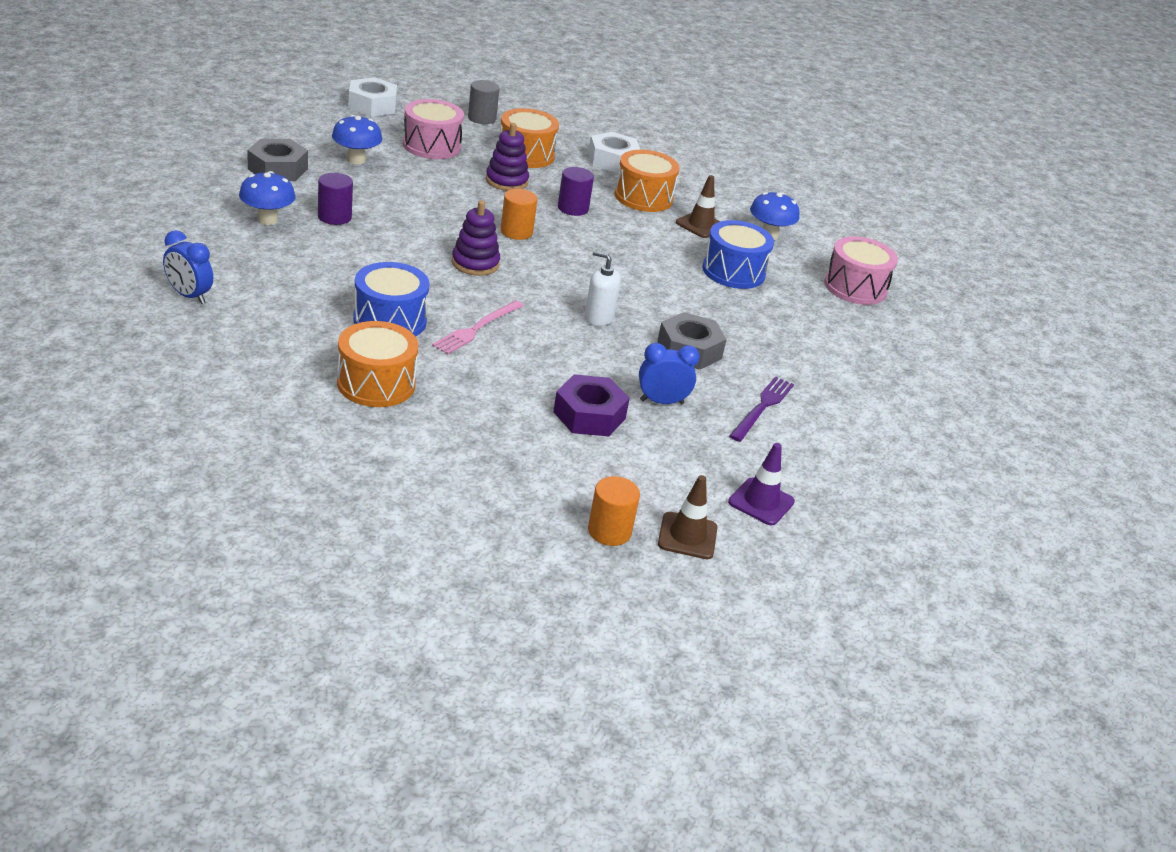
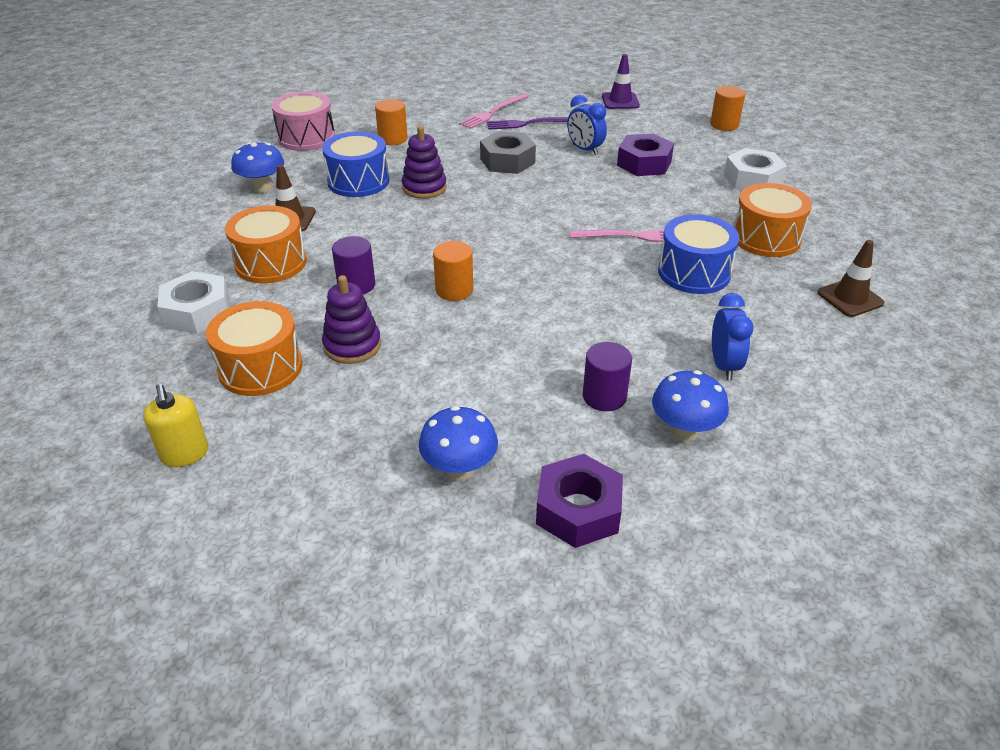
camera: 120 degrees left, 5 degrees up
(189, 296) = (859, 378): blue clock -> blue clock (724, 365)
(278, 169) = (578, 510): grey nut -> purple nut
(372, 105) = (265, 575): white nut -> white nut (752, 180)
(431, 145) = (332, 441): pink drum -> none
(475, 263) = (545, 281): purple stacking toy -> purple stacking toy (424, 188)
(482, 118) = (185, 454): grey cylinder -> yellow soap dispenser
(598, 318) = (527, 202): white soap dispenser -> none
(687, 536) = (685, 108): brown traffic cone -> brown traffic cone (850, 298)
(806, 322) = (393, 139): none -> orange cylinder
(816, 402) = (493, 112): none -> pink fork

